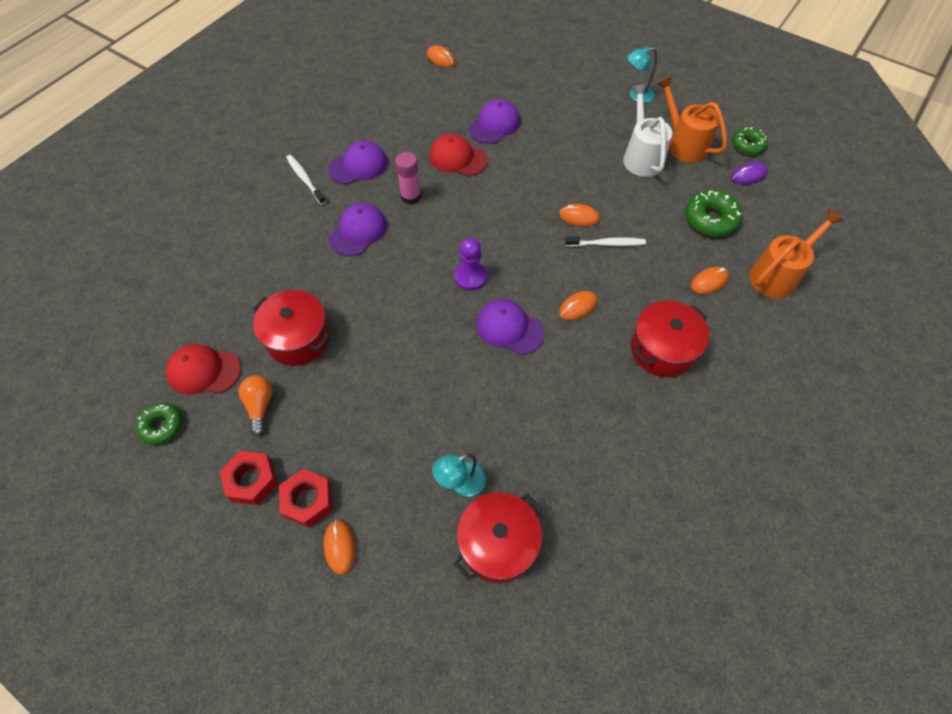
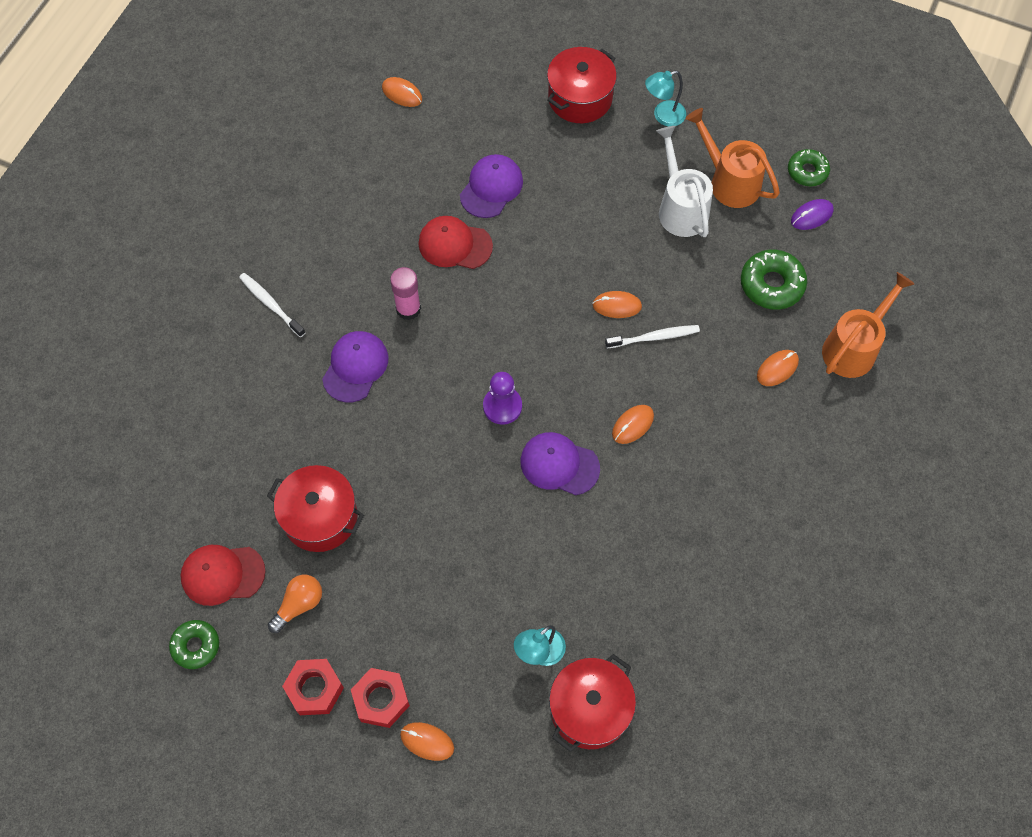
camera: 10 degrees left, 5 degrees up
(260, 406) = (299, 604): orange light bulb -> orange light bulb turned 60 degrees clockwise
(340, 547) = (427, 741): orange mouse -> orange mouse turned 45 degrees counterclockwise
(358, 166) = (333, 274): purple cap -> none
(662, 349) = (734, 462): red pot -> red pot (580, 98)

